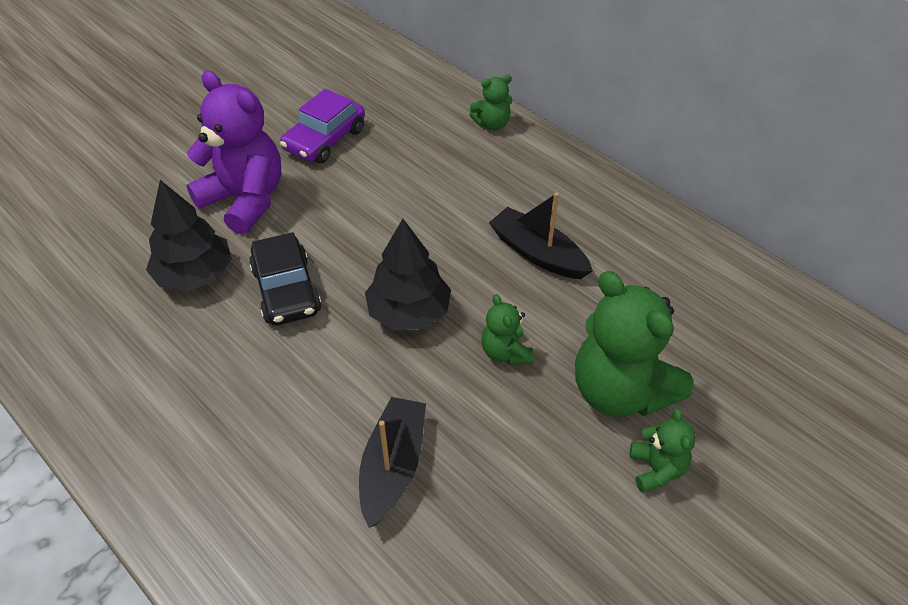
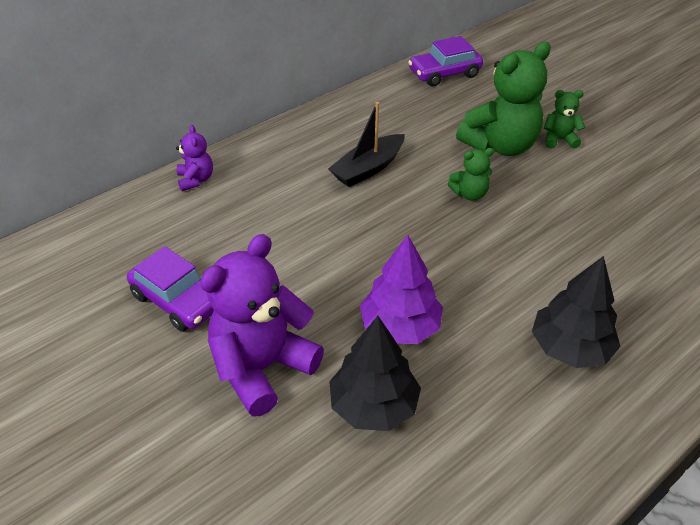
camera: 85 degrees left, 5 degrees down
(286, 290) = (400, 327): black car -> purple tree
(393, 466) = (581, 258): black boat -> none
(409, 312) = (429, 244): black tree -> black tree (570, 348)
(492, 124) = (196, 180): green teddy bear -> purple teddy bear
(792, 328) = (444, 73): none -> purple car

